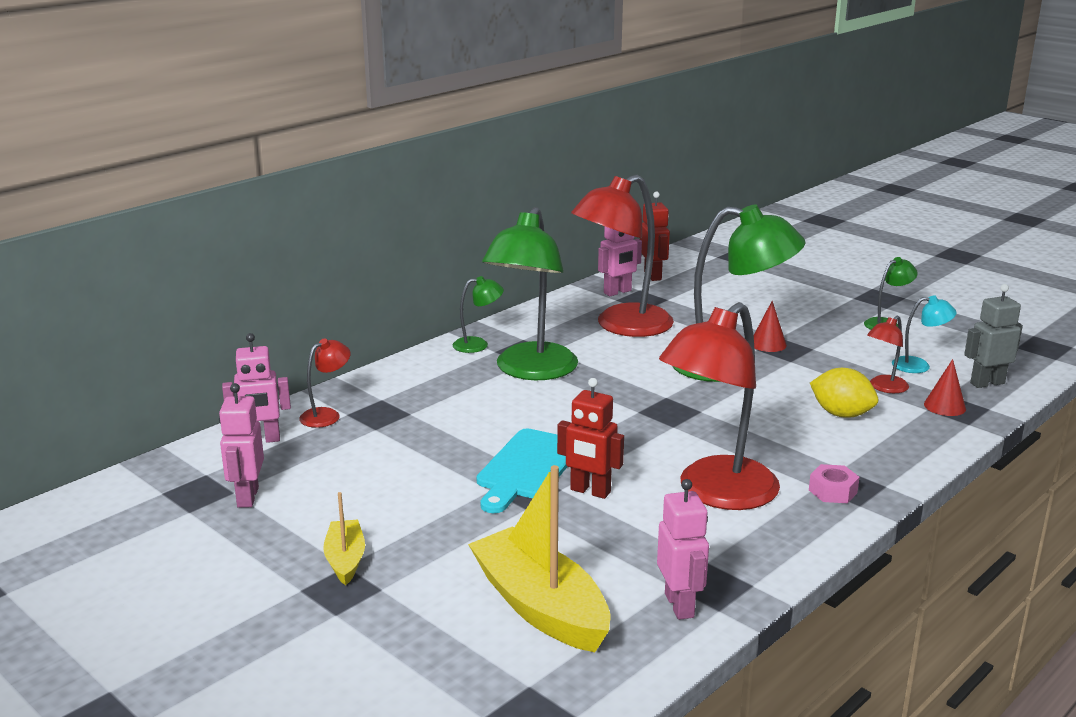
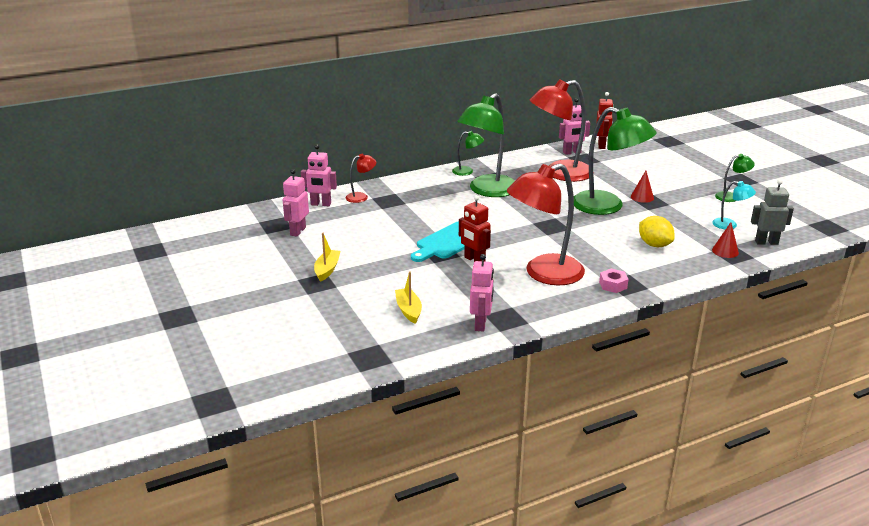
camera: 20 degrees right, 5 degrees up
(540, 607) = (408, 310): yellow boat -> yellow boat, size x0.52
(884, 388) = (695, 234): red lamp -> none

